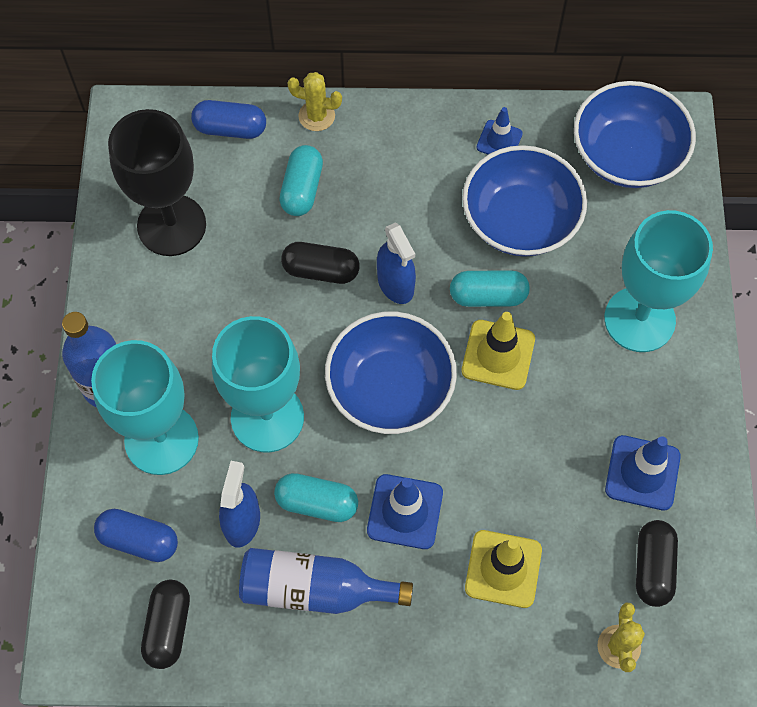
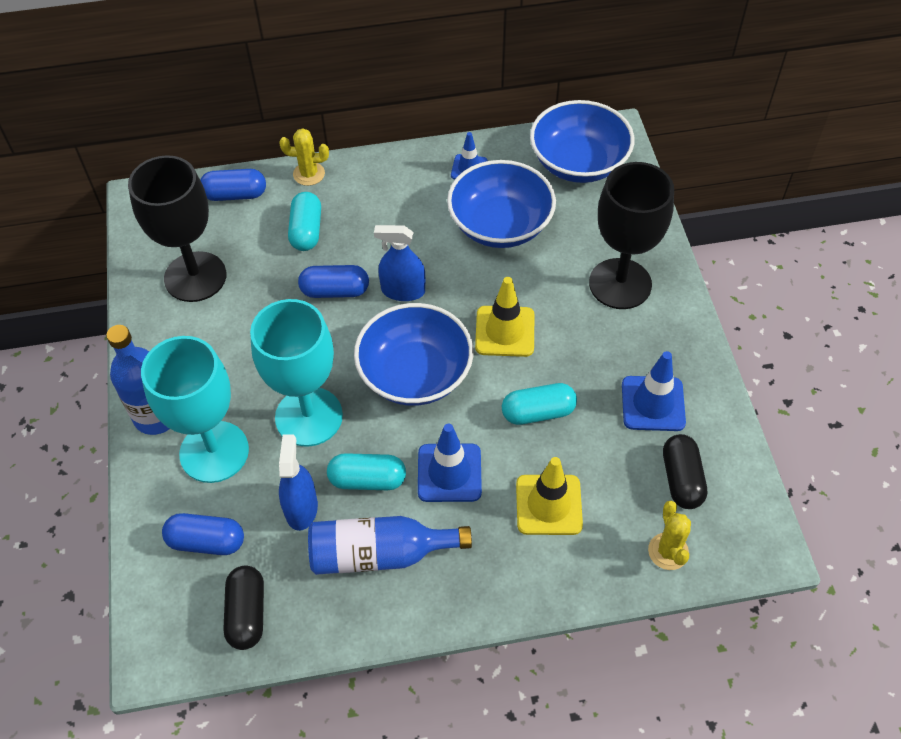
camera: 10 degrees left, 10 degrees down
(321, 270) = (335, 291): black capsule -> blue capsule
(395, 284) = (403, 291): blue spray bottle -> blue spray bottle turned 135 degrees clockwise
(488, 296) = (485, 287): turquoise capsule -> turquoise capsule (538, 412)
(639, 319) = (620, 284): turquoise goblet -> black goblet

